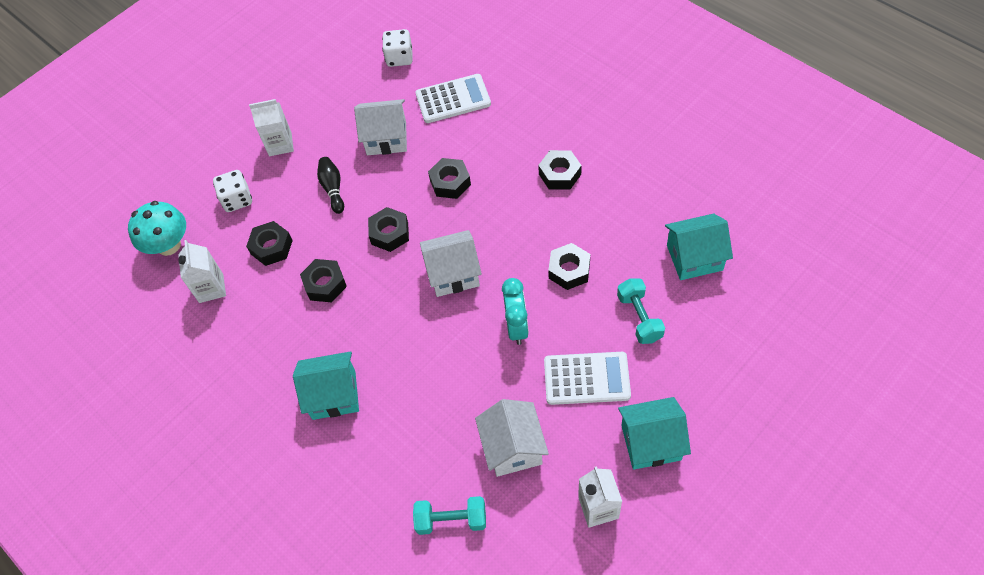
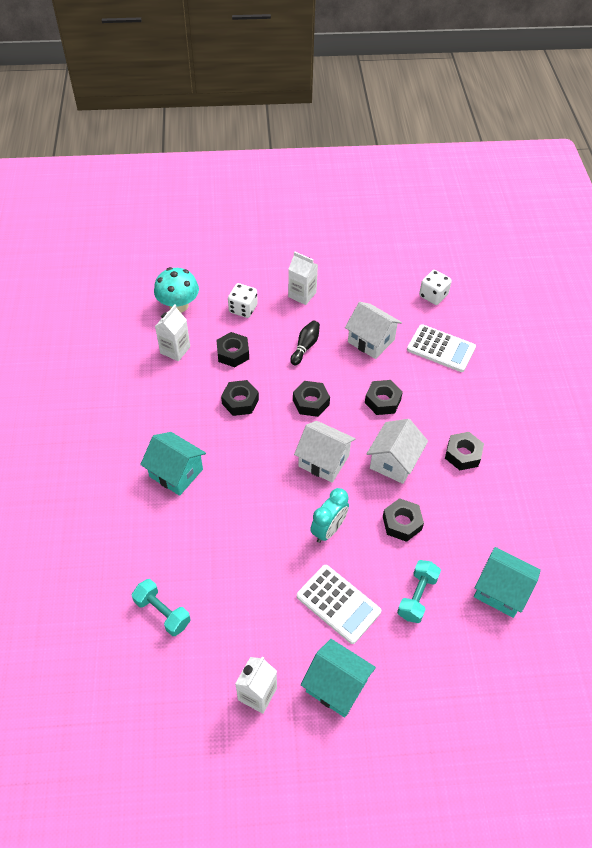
camera: 35 degrees right, 5 degrees down
(513, 448) = (245, 604): white house -> white house (394, 462)

